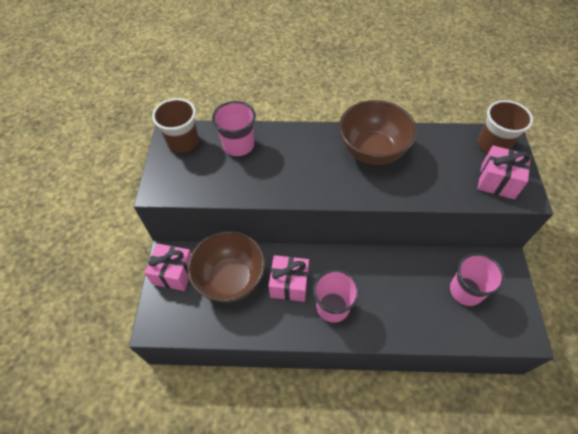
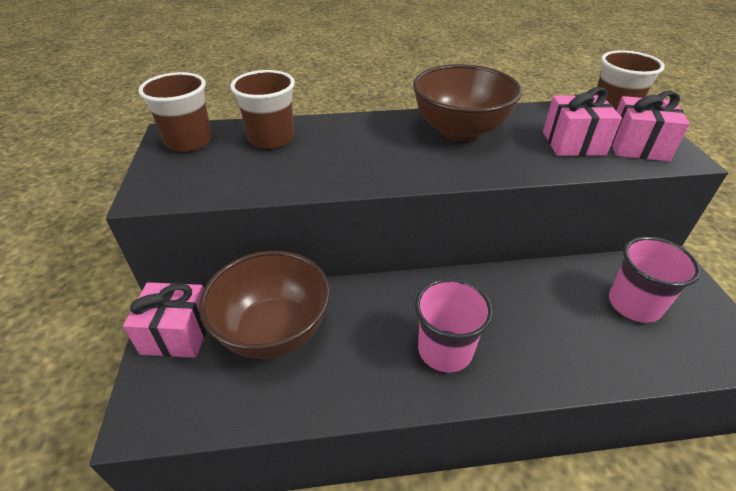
camera: 10 degrees left, 15 degrees down
(238, 145) = (271, 139): pink cup -> brown cup
(289, 284) = (369, 327): pink gift -> pink gift (573, 143)

